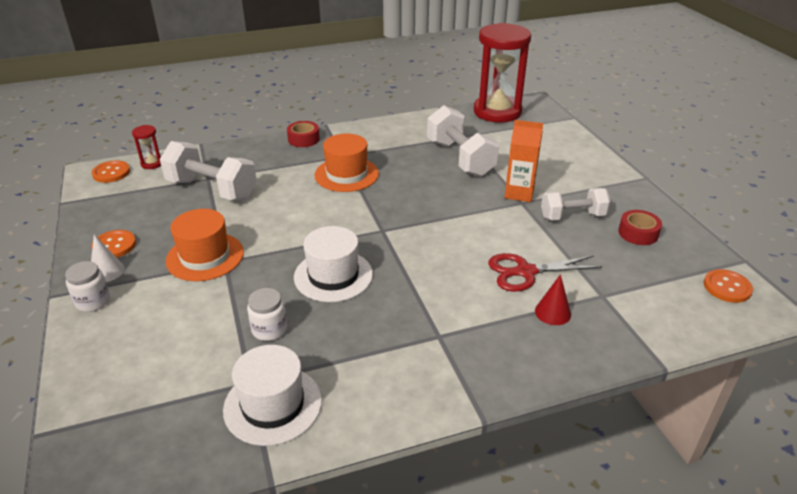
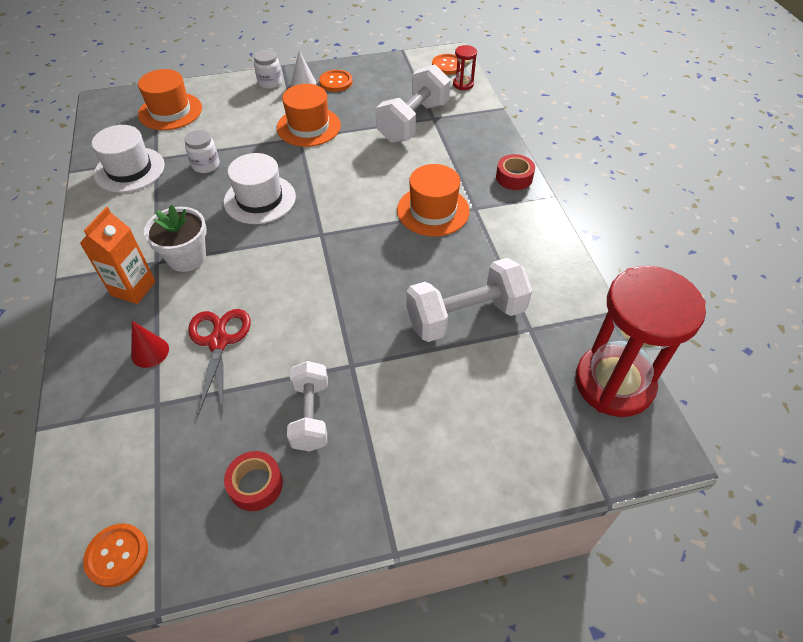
camera: 95 degrees right, 15 degrees up
(134, 393) = (170, 111): none -> orange hat
(428, 313) = (187, 257): none -> white flower pot
(519, 193) = (373, 366): orange carton -> orange carton (133, 288)

